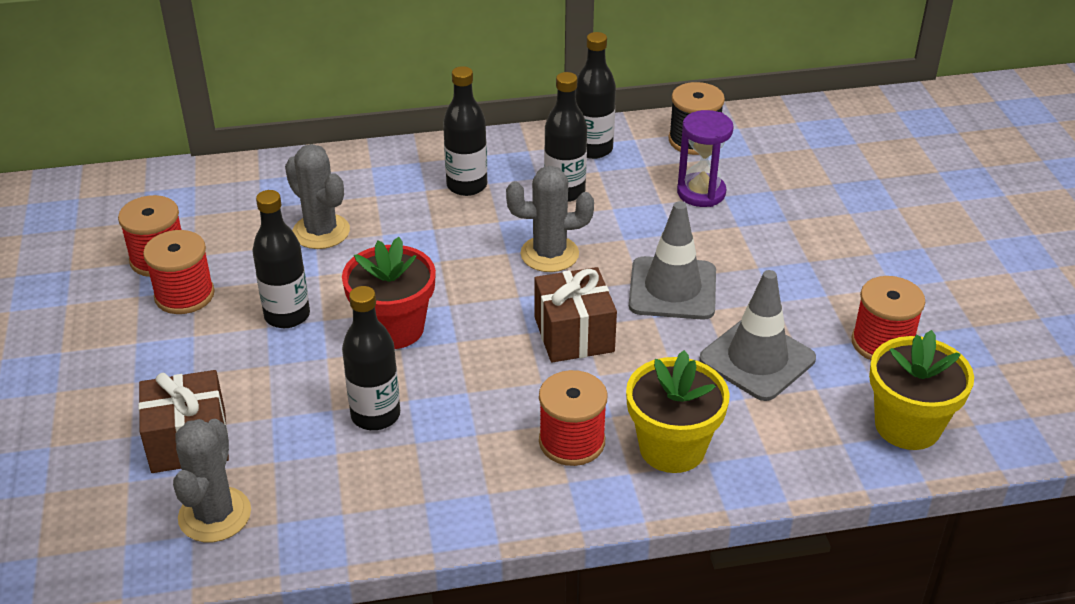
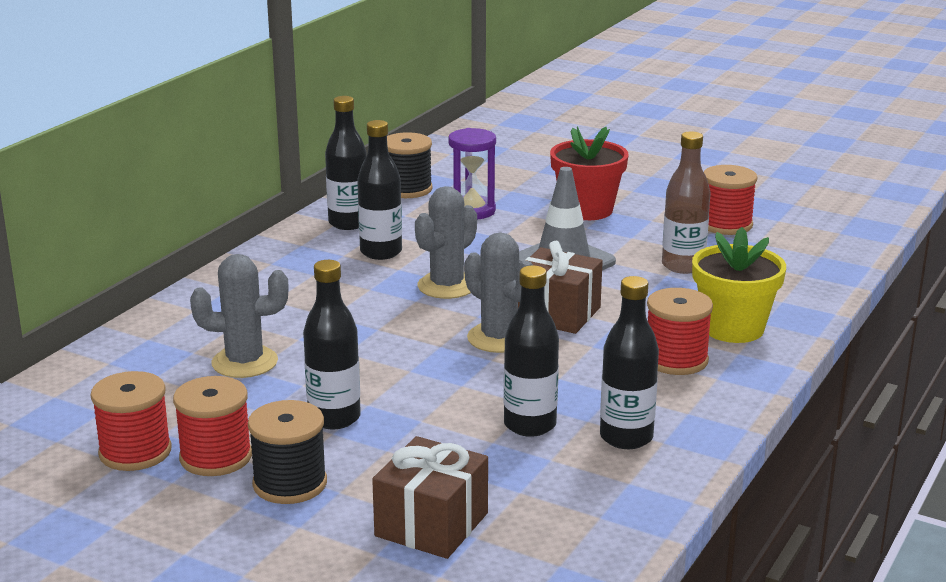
camera: 50 degrees left, 15 degrees down
(181, 346) = (290, 484): none -> black spool
(215, 515) = (549, 544): grey cactus -> grey cactus (499, 338)
(394, 328) = (432, 378): red flower pot -> red flower pot (587, 210)
(467, 186) = (301, 283): black bottle -> black bottle (626, 437)
(757, 359) = (683, 266): grey traffic cone -> brown bottle
(907, 426) = (815, 250): yellow flower pot -> none

